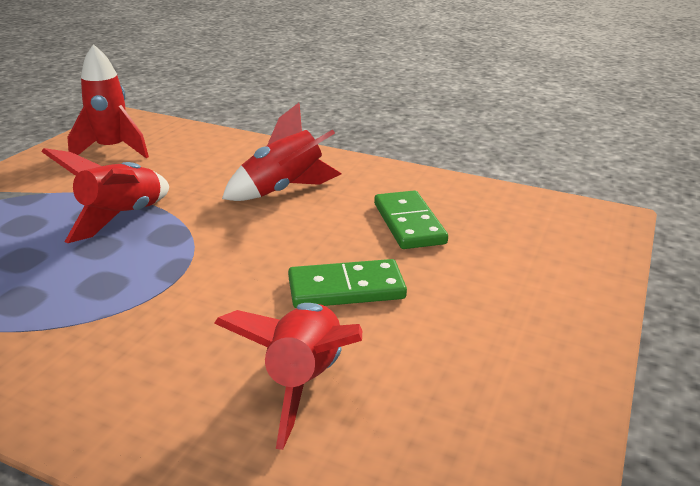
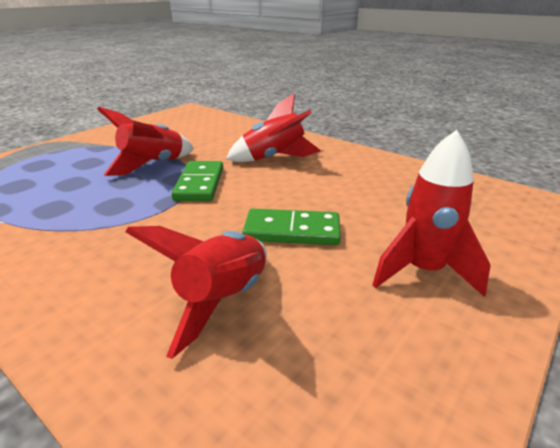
camera: 15 degrees right, 0 degrees up
(112, 150) = (171, 125): red rocket -> red rocket (423, 271)
(408, 223) = (362, 189): green domino -> green domino (199, 184)

